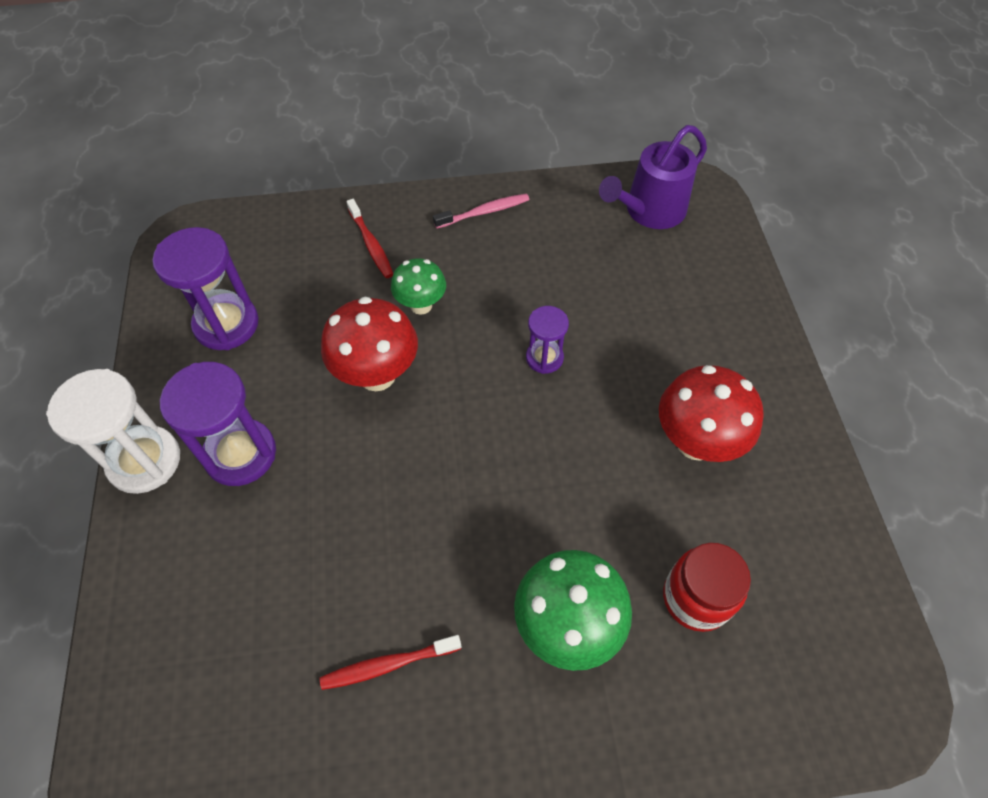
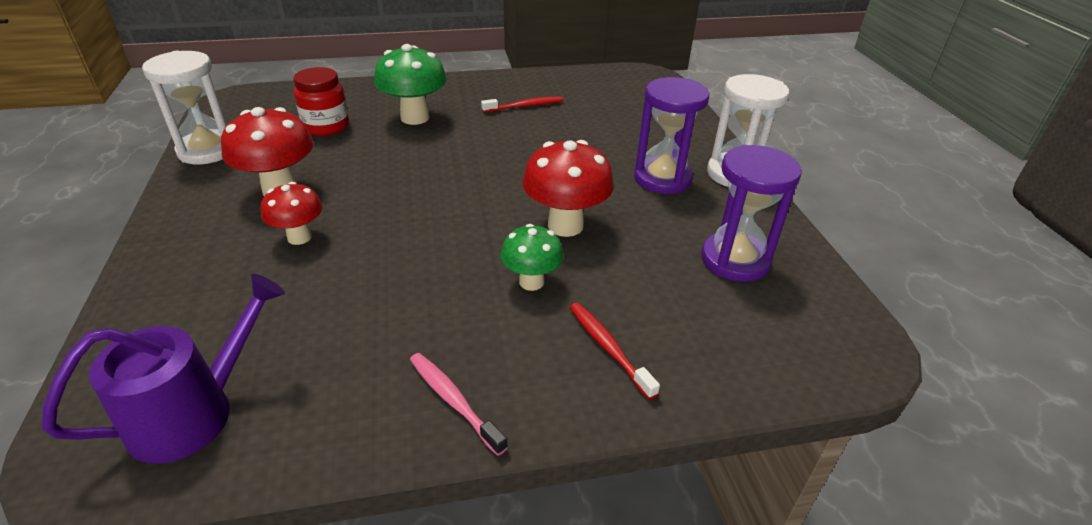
camera: 175 degrees right, 20 degrees down
(484, 212) = (453, 401): pink toothbrush -> pink toothbrush turned 75 degrees clockwise
(544, 358) = (400, 241): purple hourglass -> none
(644, 366) = (299, 237): none -> red mushroom
(831, 532) = (208, 150): none -> white hourglass

